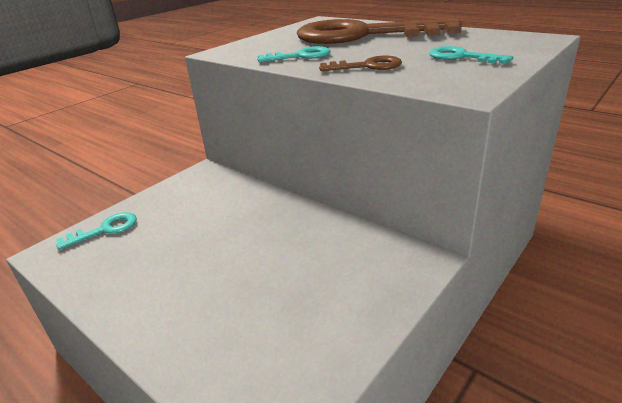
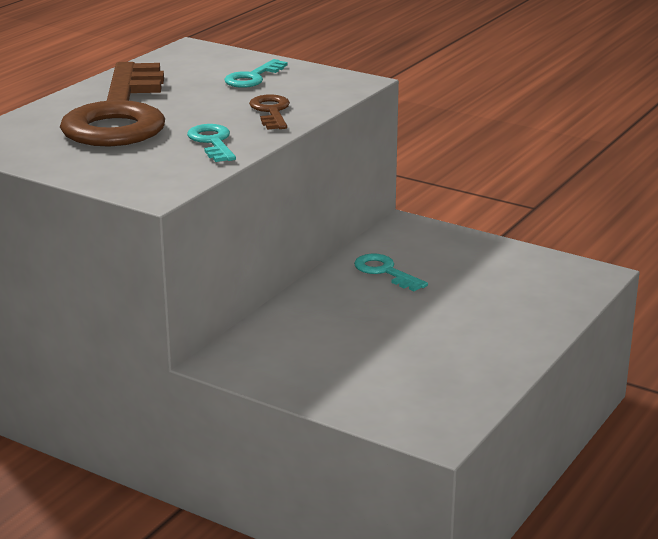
camera: 100 degrees left, 5 degrees down
(105, 230) = (383, 405): turquoise key -> turquoise key (385, 272)

